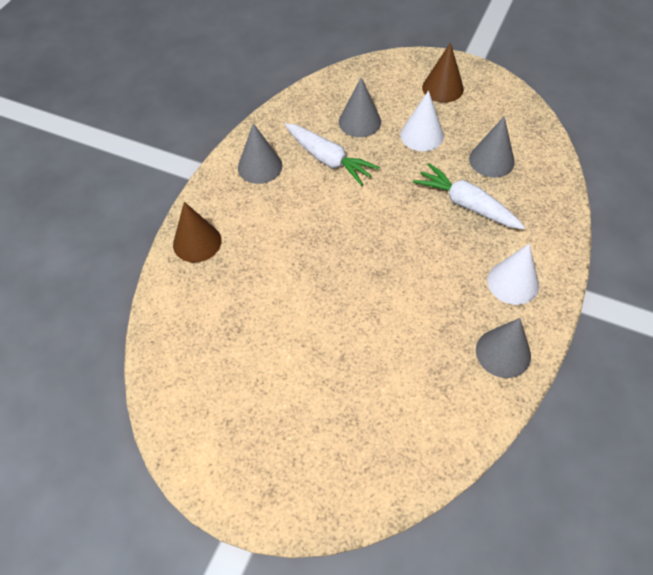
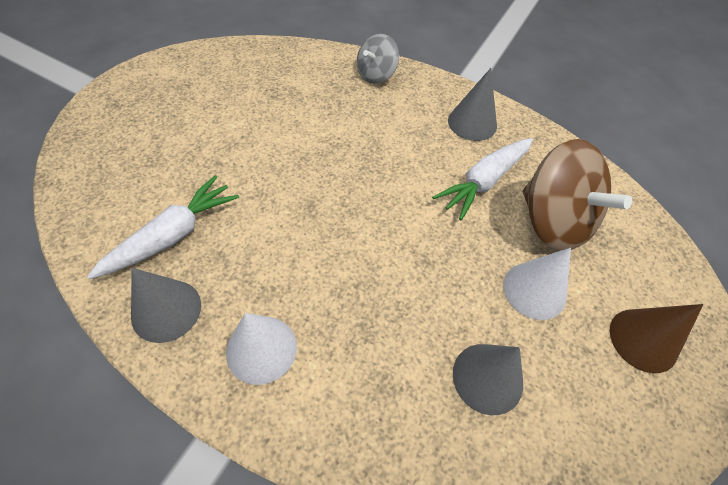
camera: 90 degrees right, 0 degrees up
(197, 242) = (376, 75): brown cone -> grey spinning top
(359, 122) = (553, 221): grey cone -> brown spinning top
(466, 204) = (402, 321): white carrot -> white carrot (172, 235)

